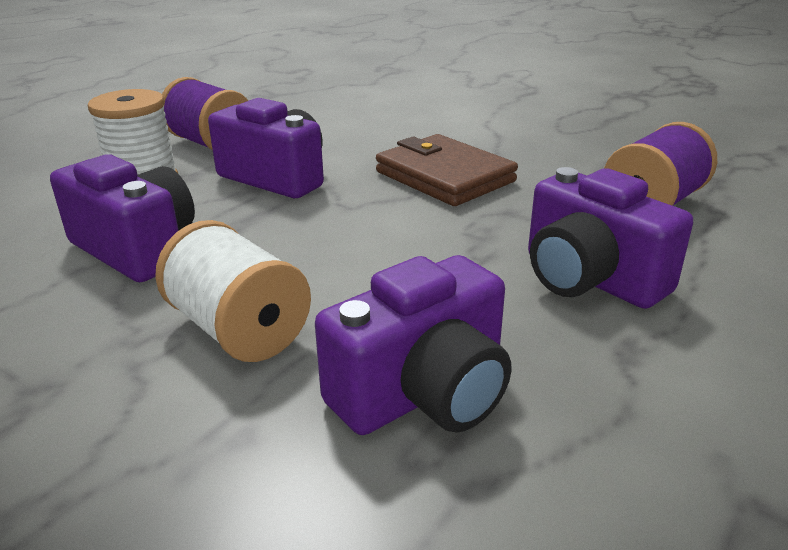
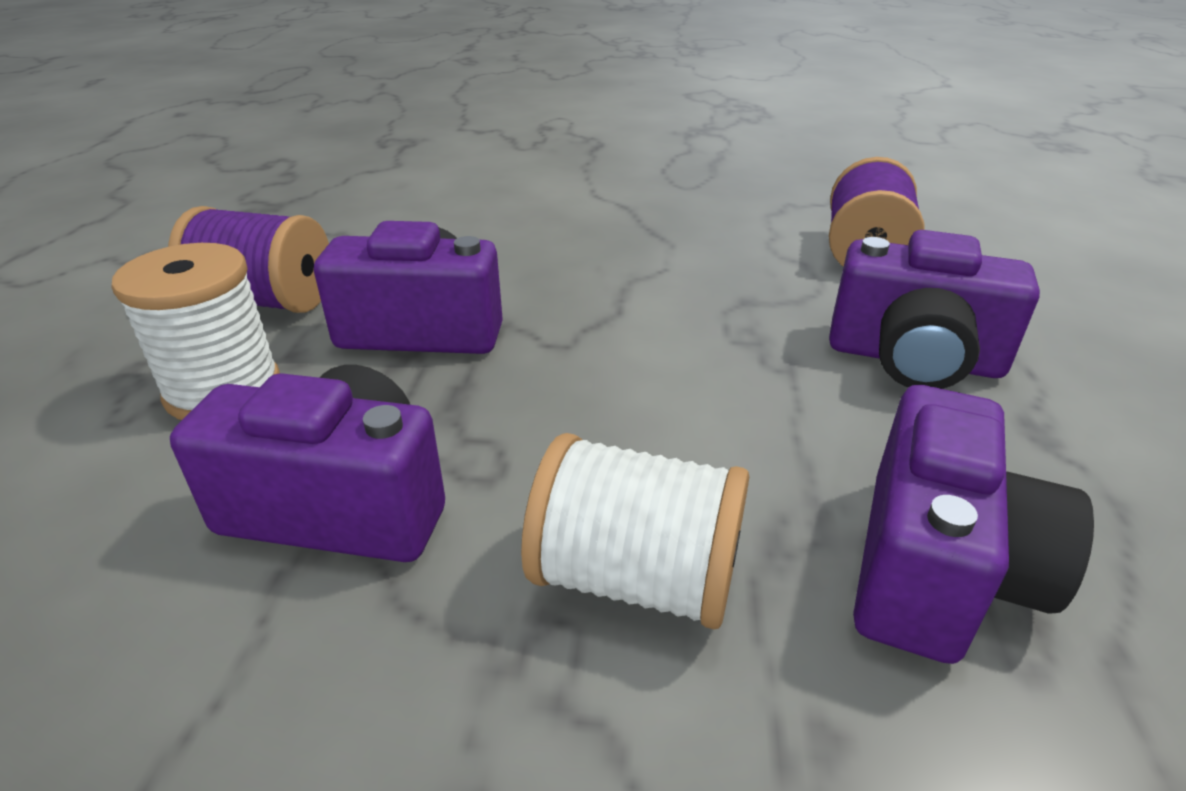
camera: 30 degrees left, 5 degrees up
(445, 176) = (630, 274): brown wallet -> none

